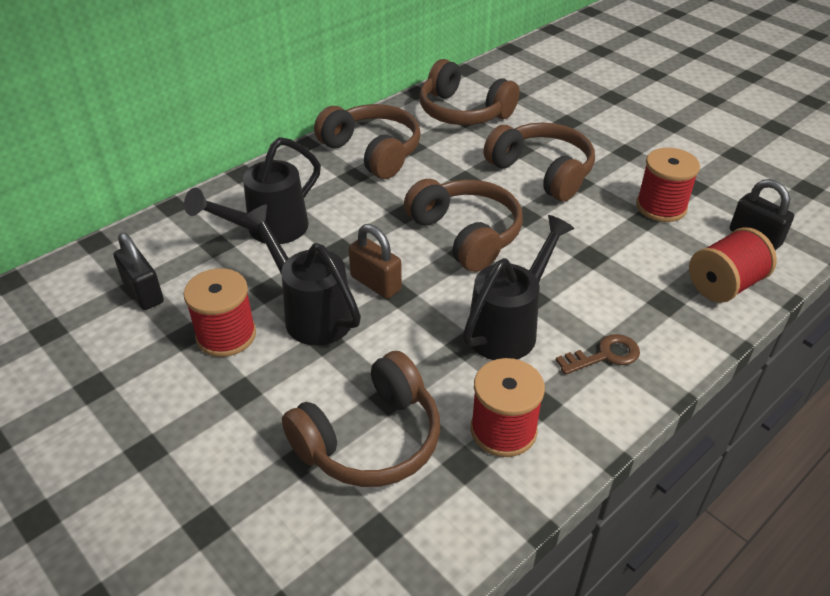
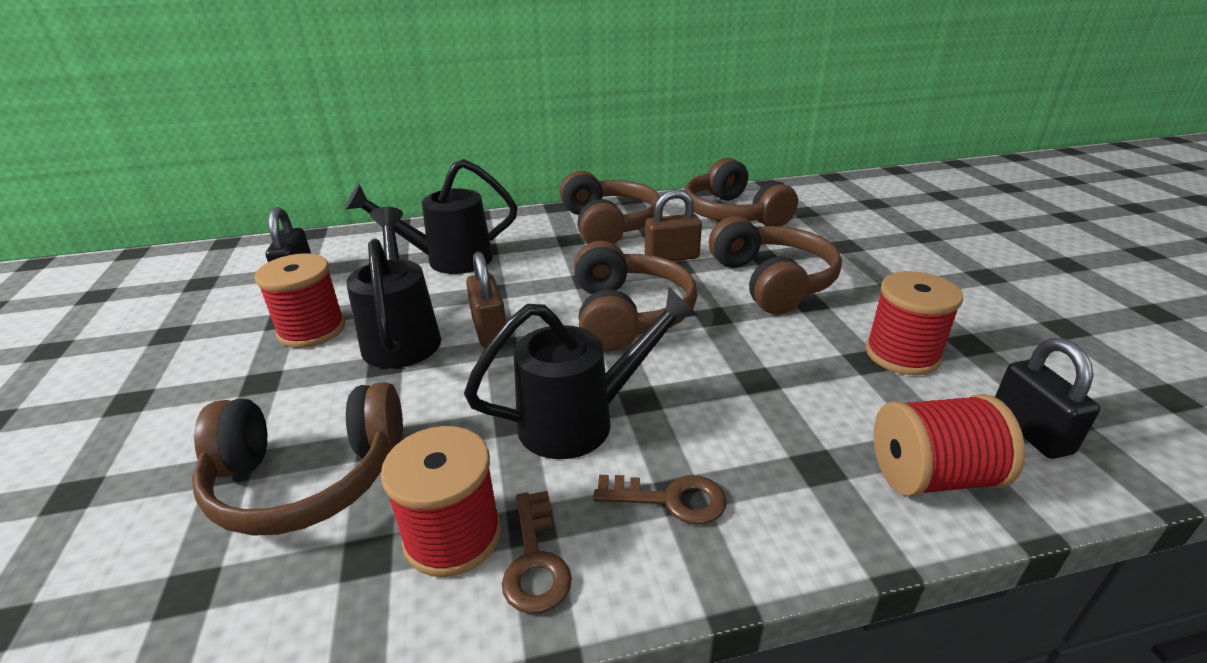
camera: 30 degrees right, 10 degrees down
(452, 171) = (671, 257): none -> brown padlock
(563, 421) = (535, 561): none -> brown key

